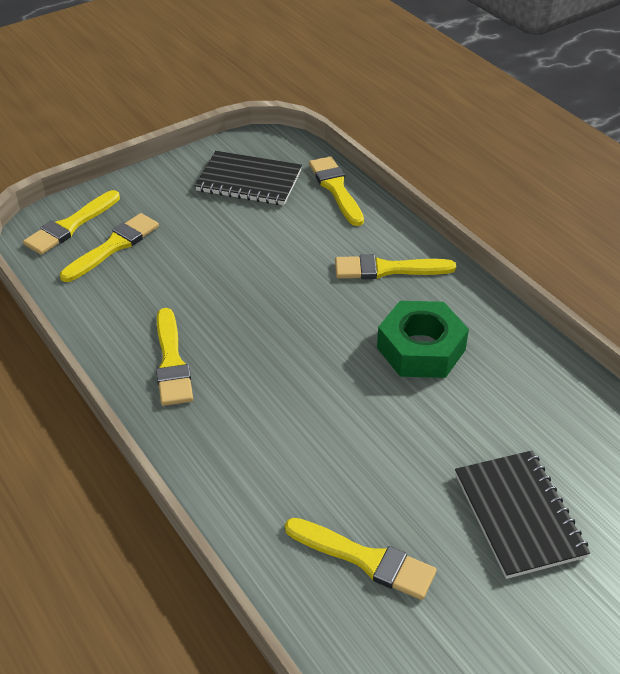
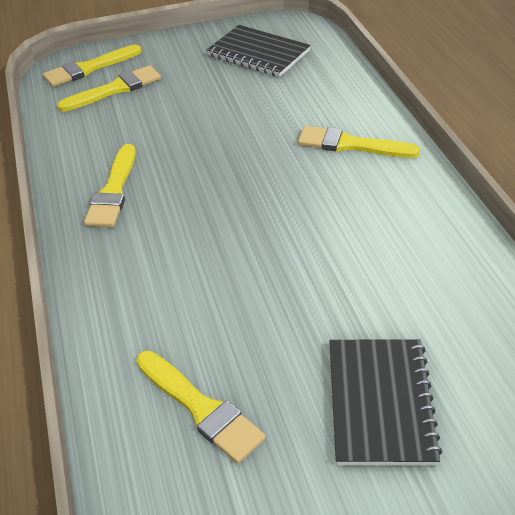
camera: 20 degrees right, 0 degrees up
(336, 188) = (334, 70): yellow brush -> none
(421, 349) = (350, 221): green nut -> none

